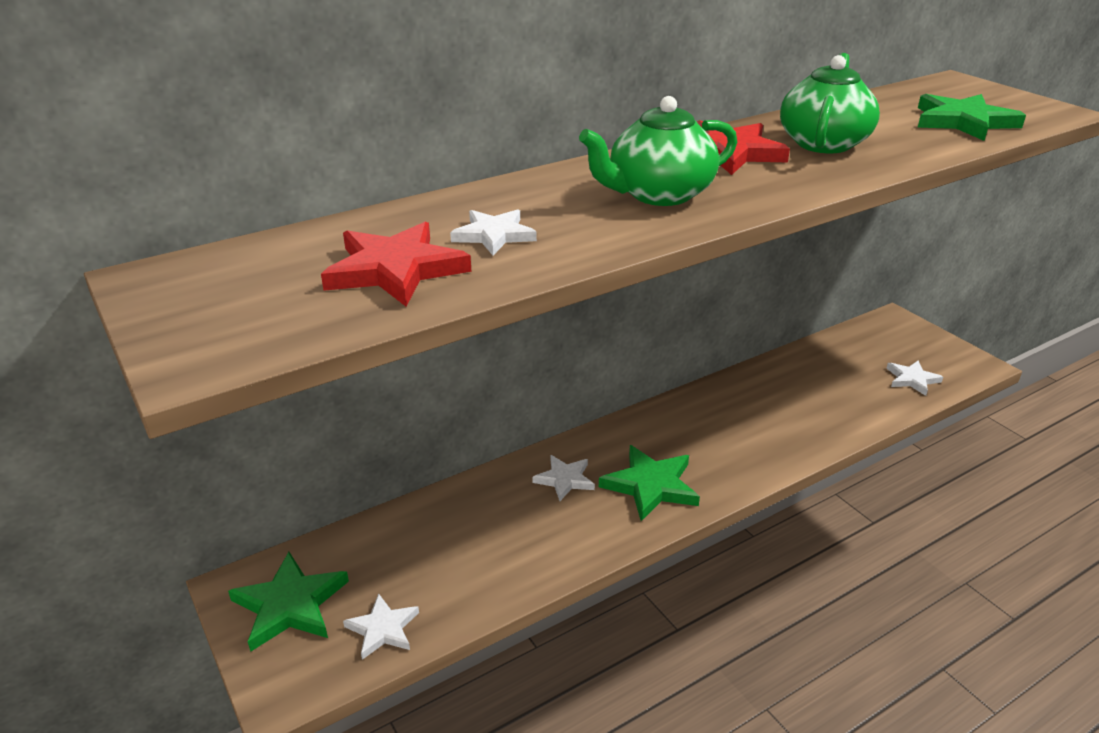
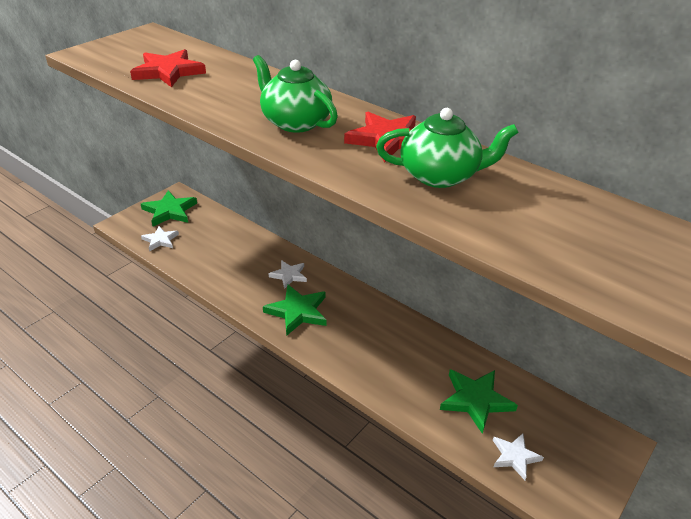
camera: 70 degrees right, 5 degrees up
(494, 235) = (215, 86): white star -> none
(963, 122) = (565, 248): green star -> green star (475, 400)

